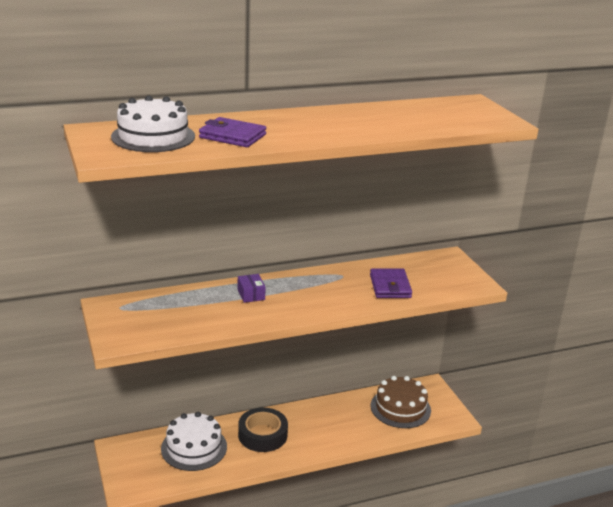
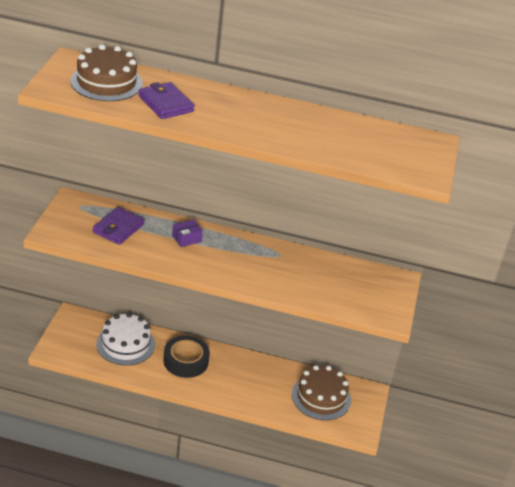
camera: 30 degrees right, 10 degrees up
(153, 136) = (106, 82): white cake -> brown cake
(251, 294) = (186, 238): purple box -> purple box turned 45 degrees clockwise
(390, 286) = (309, 282): purple wallet -> purple wallet (118, 228)

